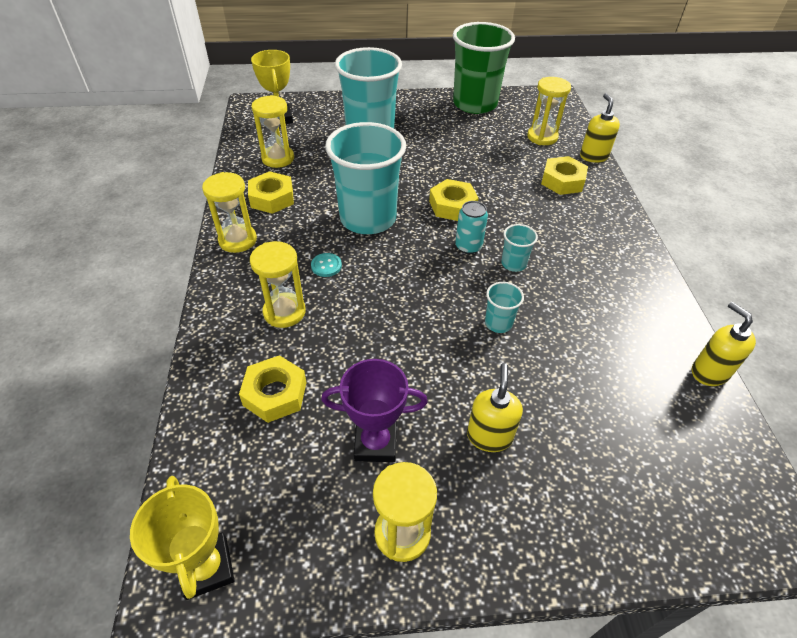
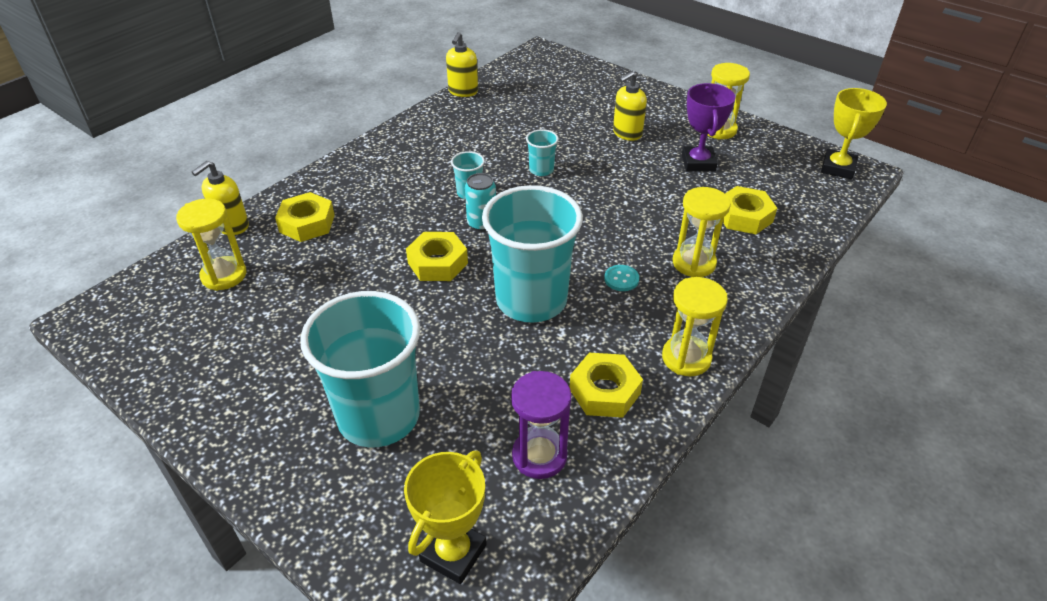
camera: 135 degrees left, 5 degrees down
(278, 158) = (539, 456): yellow hourglass -> purple hourglass
(375, 443) = (698, 163): purple trophy -> purple trophy turned 45 degrees clockwise
(475, 104) = (185, 373): green cup -> none

